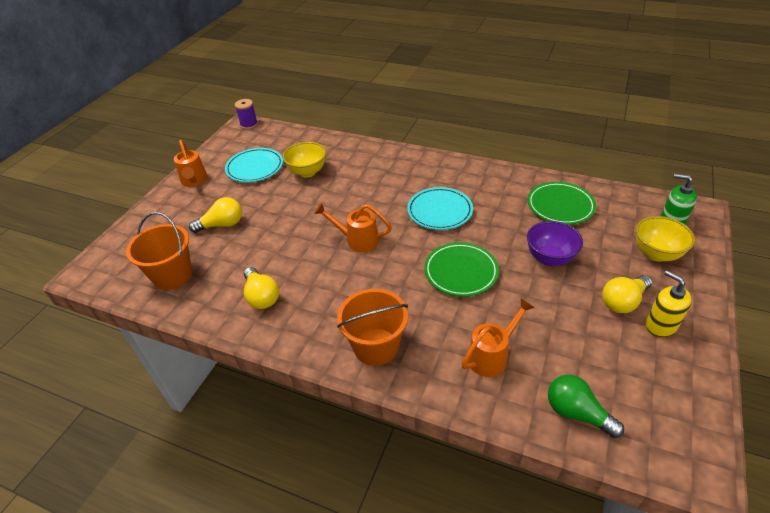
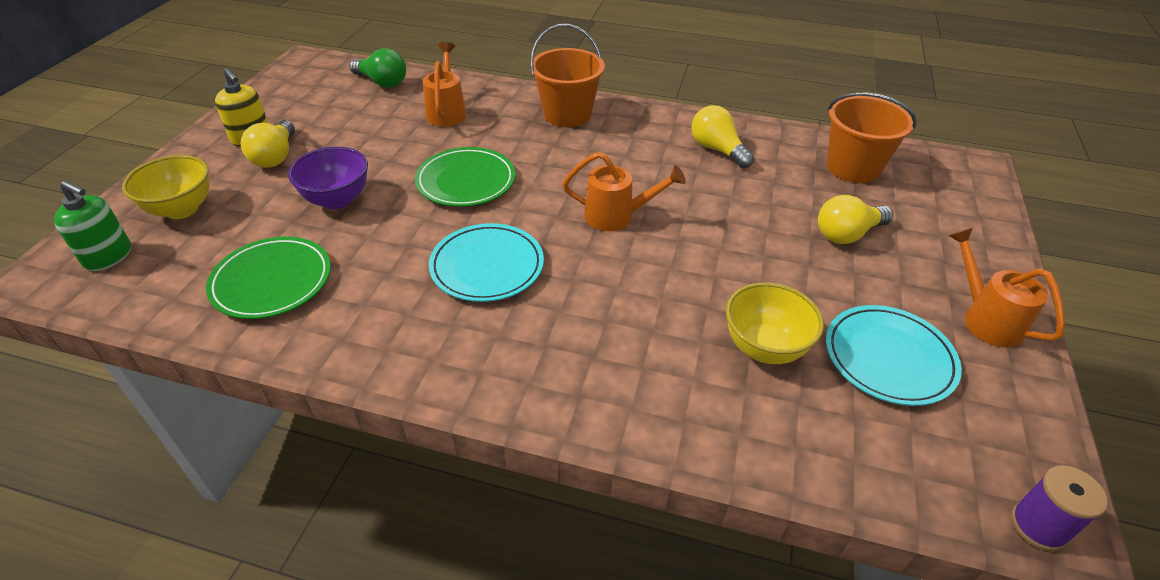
camera: 170 degrees right, 0 degrees up
(492, 356) = (447, 111): orange watering can -> orange watering can turned 135 degrees clockwise
(623, 301) = (275, 157): yellow light bulb -> yellow light bulb turned 135 degrees clockwise

